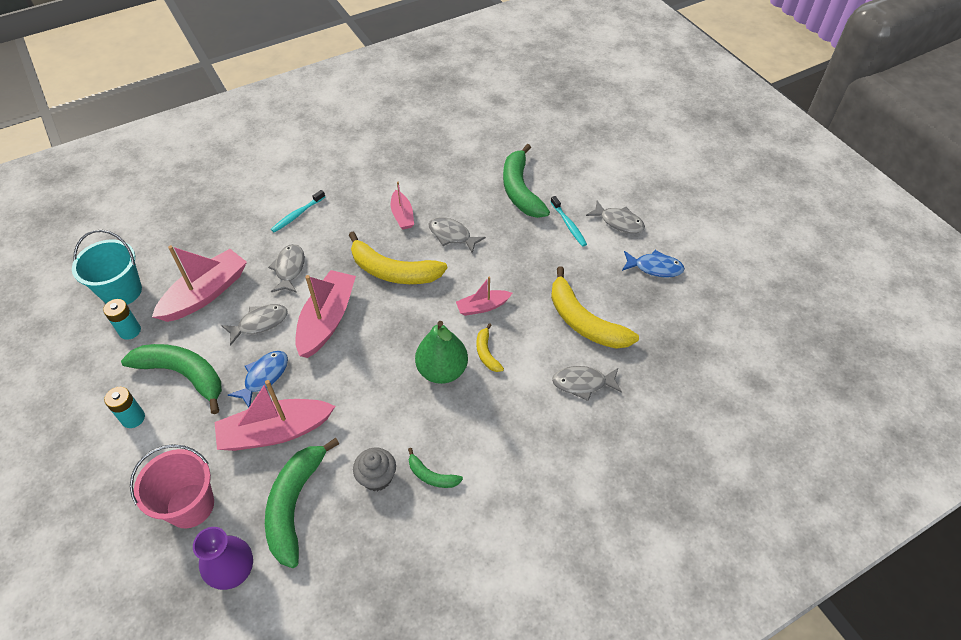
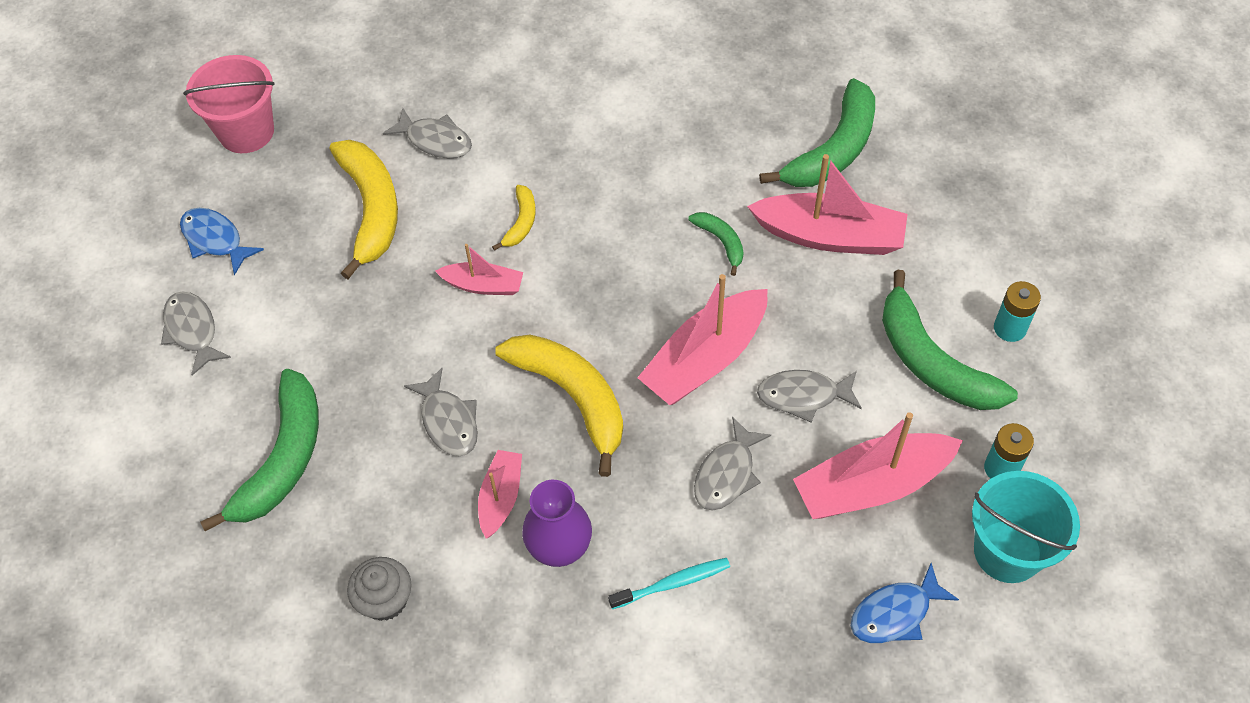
camera: 150 degrees left, 5 degrees up
(190, 505) = (952, 195): pink bucket -> pink bucket (246, 131)
(234, 572) = (917, 115): purple vase -> purple vase (559, 548)
(264, 377) = (822, 312): blue fish -> blue fish (895, 613)
(377, 477) = (730, 140): grey cupcake -> grey cupcake (385, 600)
(431, 476) = (670, 119): green banana -> green banana (721, 242)
(442, 370) = (590, 224): green pear -> none
(569, 225) = (266, 359): turquoise toothbrush -> none

